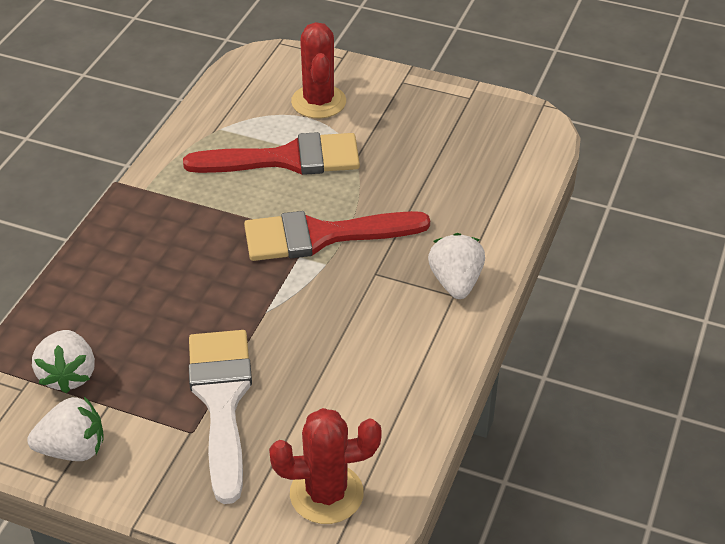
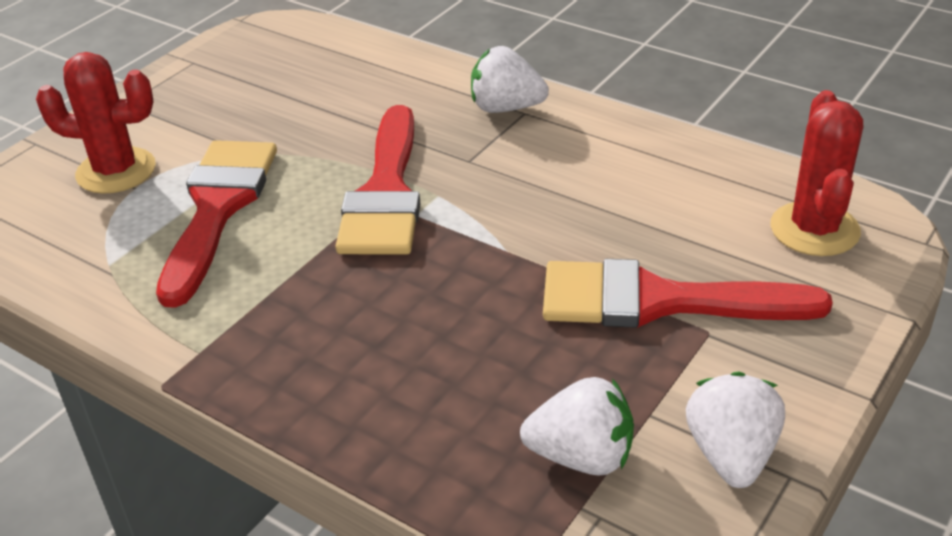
camera: 75 degrees left, 5 degrees down
(221, 401) = (659, 301): white brush -> red brush

